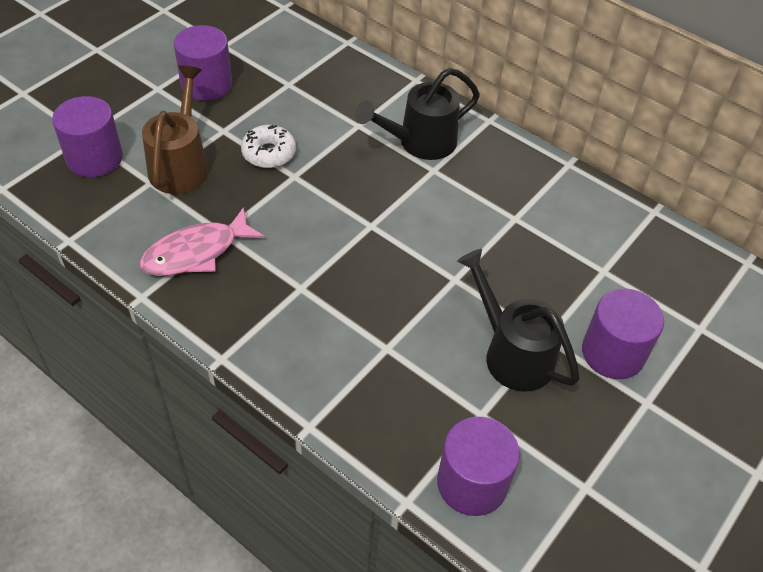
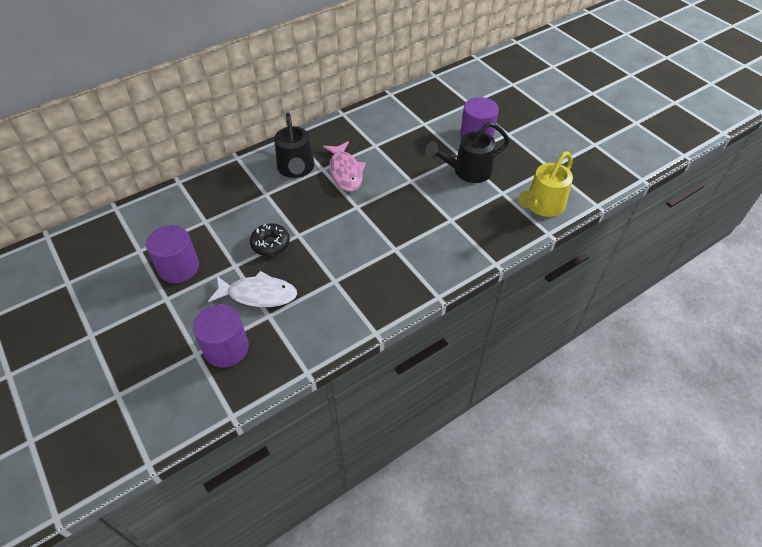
camera: 70 degrees left, 0 degrees up
(181, 164) = (258, 294): brown watering can -> white fish
(196, 252) = (347, 297): pink fish -> pink fish (345, 172)
(269, 153) = (270, 244): white donut -> black donut
(472, 483) = (541, 206): purple cylinder -> yellow watering can

